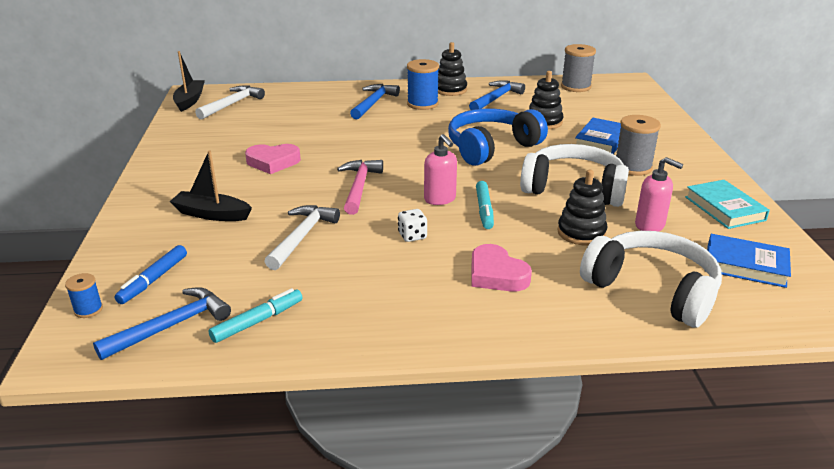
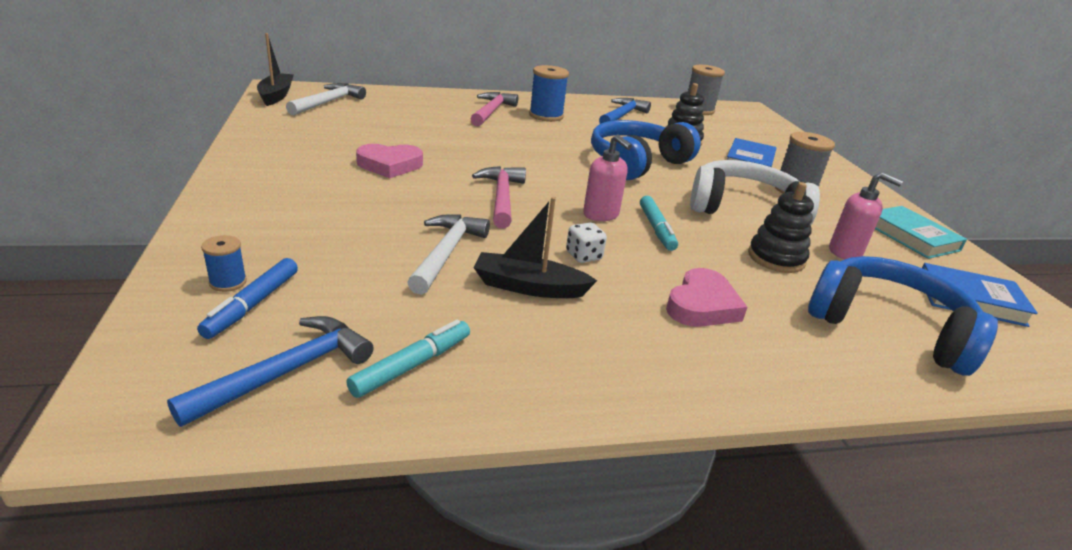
camera: 10 degrees left, 0 degrees up
(88, 310) = (156, 346): blue spool -> blue spool (228, 282)
(211, 214) = (322, 222): black boat -> black boat (529, 287)
(373, 103) = (491, 111): blue hammer -> pink hammer
(450, 90) = (571, 104): black stacking toy -> none
(496, 274) = (702, 305): pink heart -> pink heart turned 105 degrees counterclockwise
(652, 290) = (888, 327): white headphones -> blue headphones

